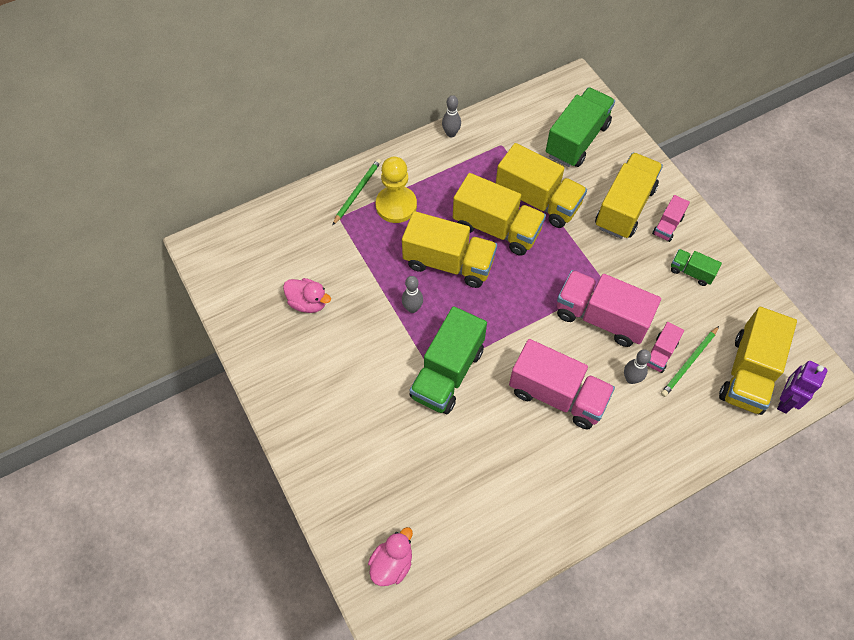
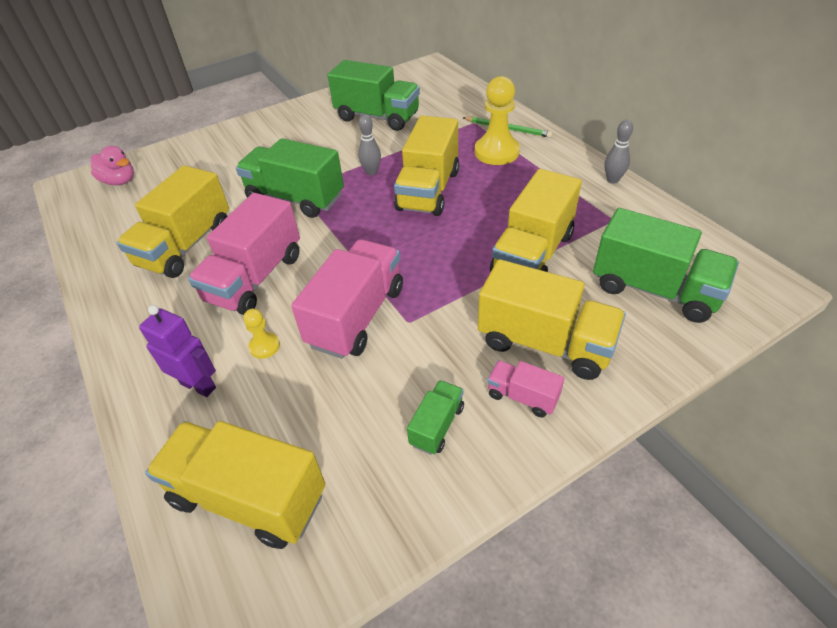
camera: 90 degrees right, 15 degrees down
(308, 302) = (377, 117): pink duck -> green truck
(496, 228) = (481, 222): yellow truck -> yellow truck (186, 246)
(631, 379) = (264, 346): grey bowling pin -> yellow pawn
(660, 353) = (297, 379): pink truck -> none
(689, 363) = (278, 414): green pencil -> none
(785, 401) = (189, 553): purple robot -> purple robot (198, 385)

